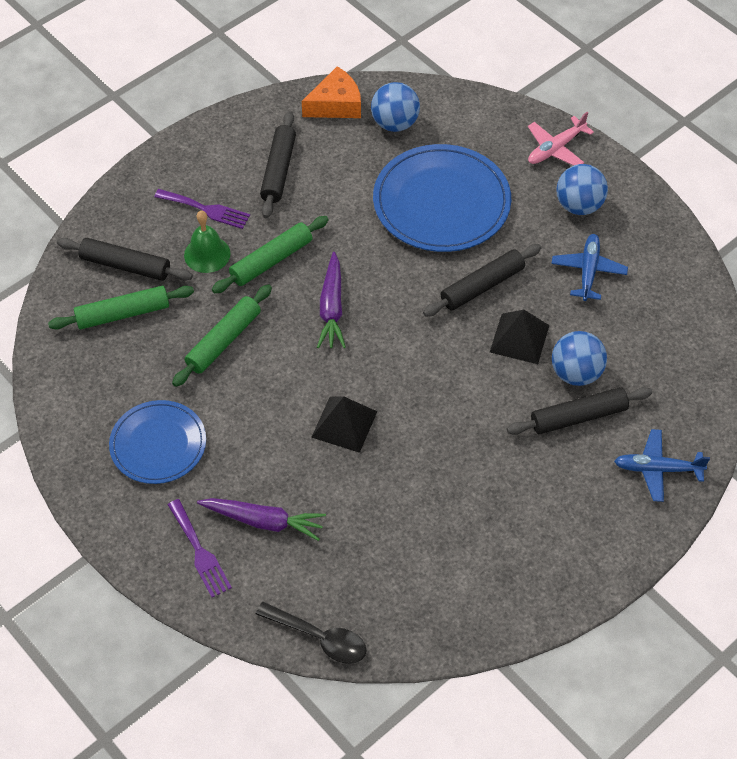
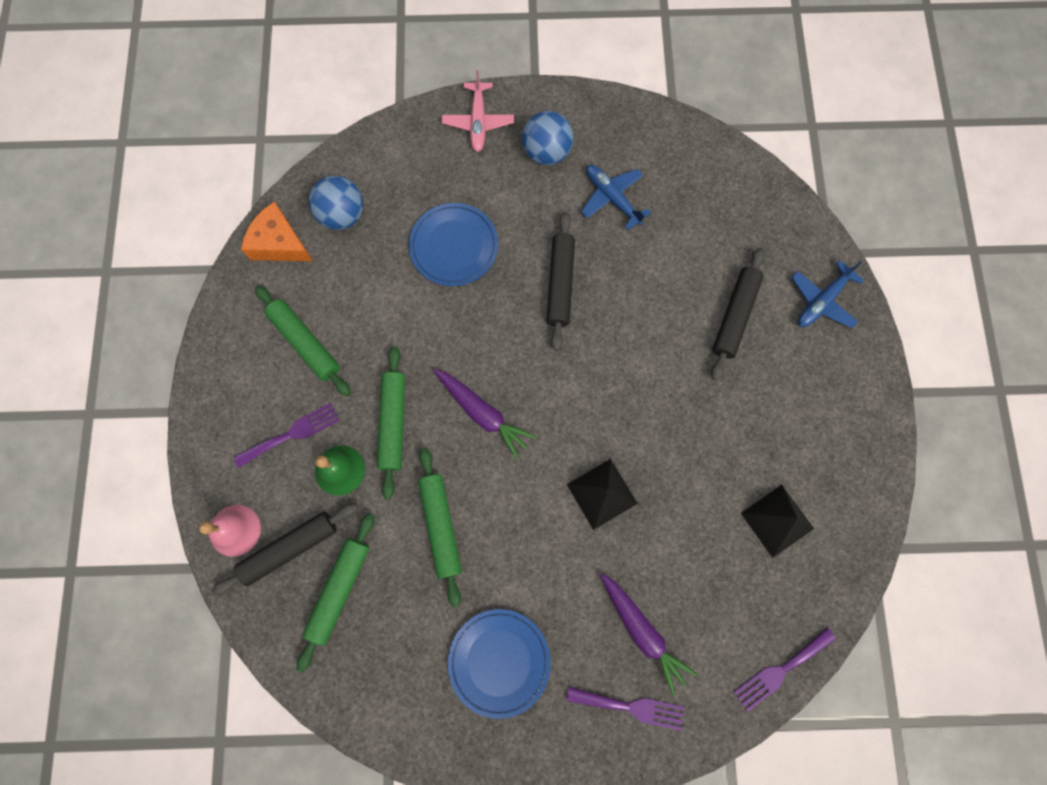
camera: 50 degrees left, 20 degrees up
(109, 226) = (235, 530): none -> pink bell
(263, 521) = (642, 631): purple carrot -> purple carrot turned 90 degrees clockwise
(278, 170) = (305, 343): black rolling pin -> green rolling pin
(319, 638) = (780, 670): black spoon -> purple fork
(336, 104) = (279, 243): orange cheese -> orange cheese turned 75 degrees counterclockwise
(441, 202) = (454, 246): blue plate -> blue plate, size x0.63
(519, 338) = (631, 298): black pyramid -> black pyramid (777, 520)
(576, 373) = (695, 285): blue ball -> none

